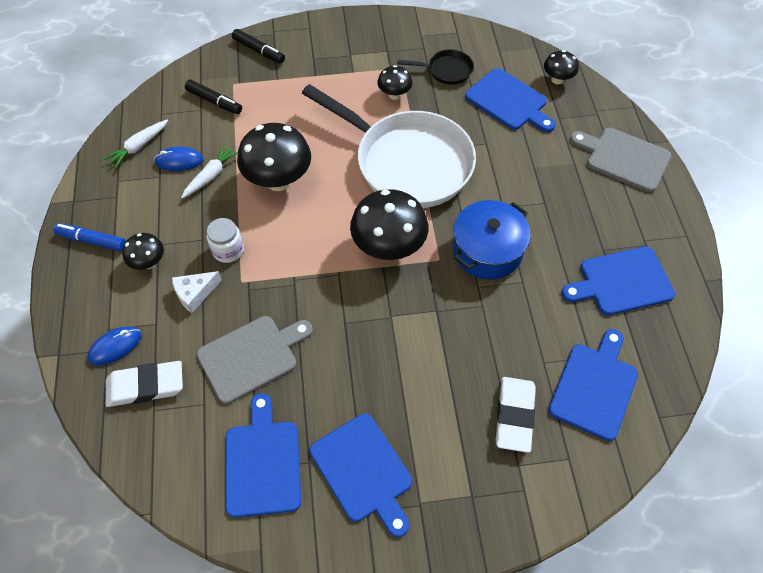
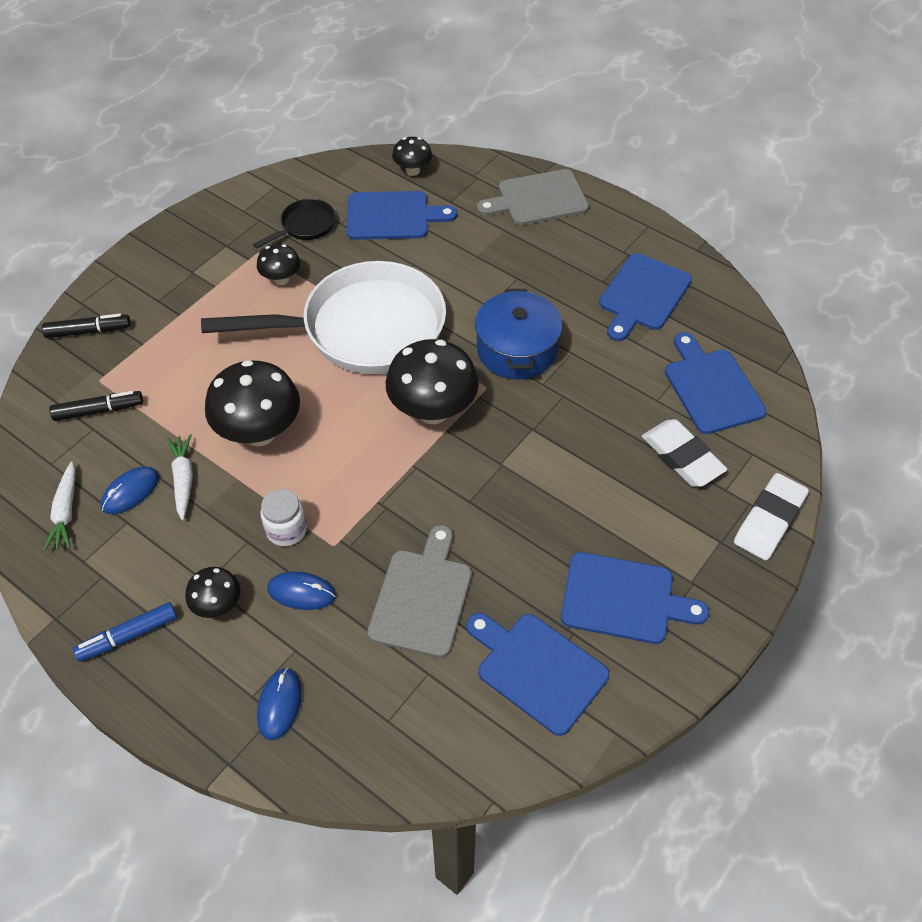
camera: 45 degrees left, 5 degrees down
(146, 386) = (354, 709): white eraser -> white eraser (769, 520)
(195, 294) = (301, 592): white cheese -> blue mouse

